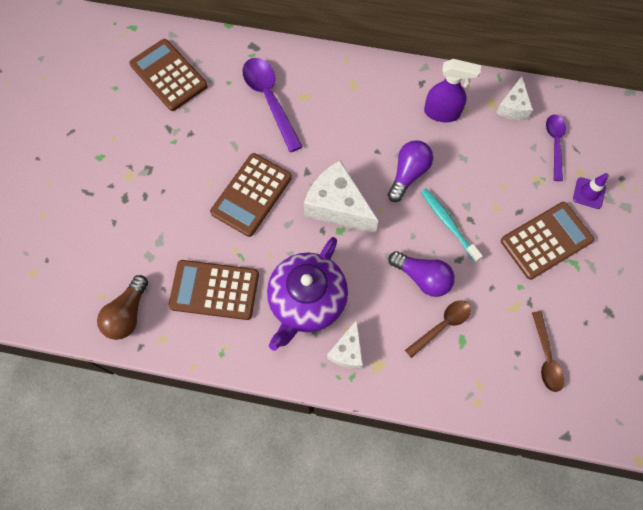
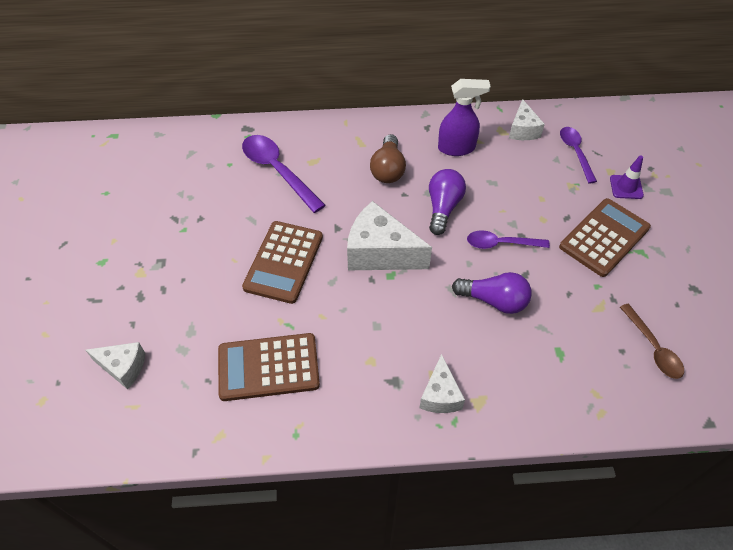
camera: 15 degrees left, 15 degrees down
(99, 260) = (123, 367): none -> white cheese
(127, 314) = (171, 418): brown light bulb -> brown light bulb (388, 169)
(169, 75) = (163, 170): brown calculator -> none
(307, 301) = (377, 353): purple teapot -> none
(442, 325) = (532, 343): brown spoon -> none
(448, 223) = (501, 244): turquoise toothbrush -> purple spoon

